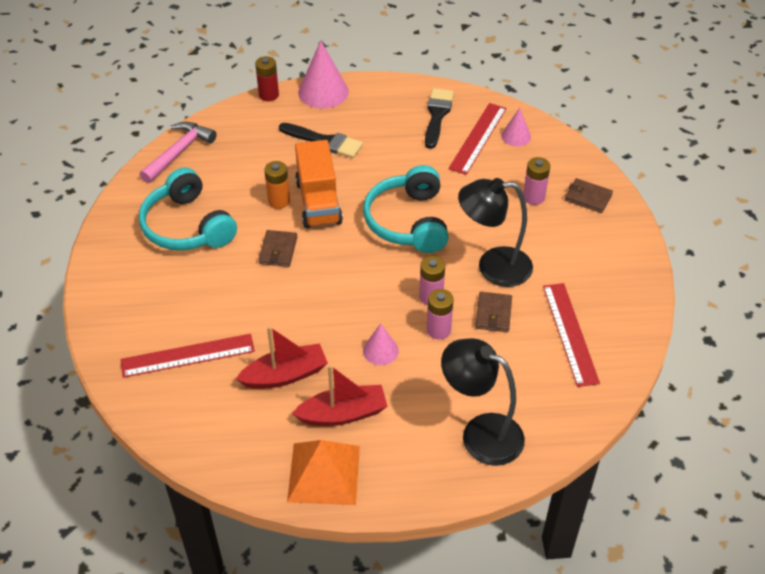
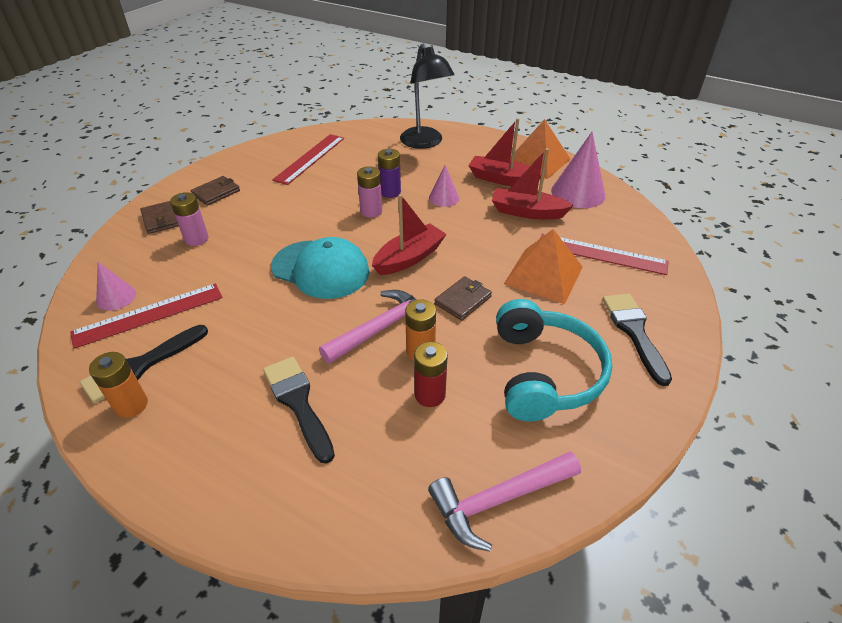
camera: 145 degrees left, 5 degrees down
(134, 287) = (634, 332): none -> black brush
(228, 305) = (543, 275): none -> orange pyramid
(268, 95) = (286, 544): red battery -> red battery (430, 395)
(318, 202) = (381, 328): orange truck -> pink hammer
(323, 92) = (210, 495): pink cone -> pink cone (578, 193)
(350, 266) = (409, 258): none -> red boat
(408, 221) = (321, 269): turquoise headphones -> turquoise cap
(413, 100) = (131, 405): none -> orange battery
(438, 330) = (390, 192): pink battery -> purple battery
(493, 267) = (302, 209): black lamp -> none
(493, 314) = (342, 185): brown wallet -> brown wallet (216, 193)

